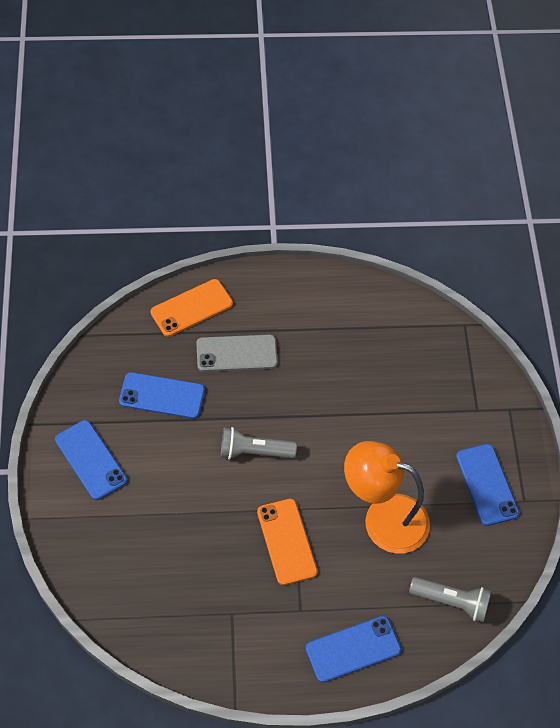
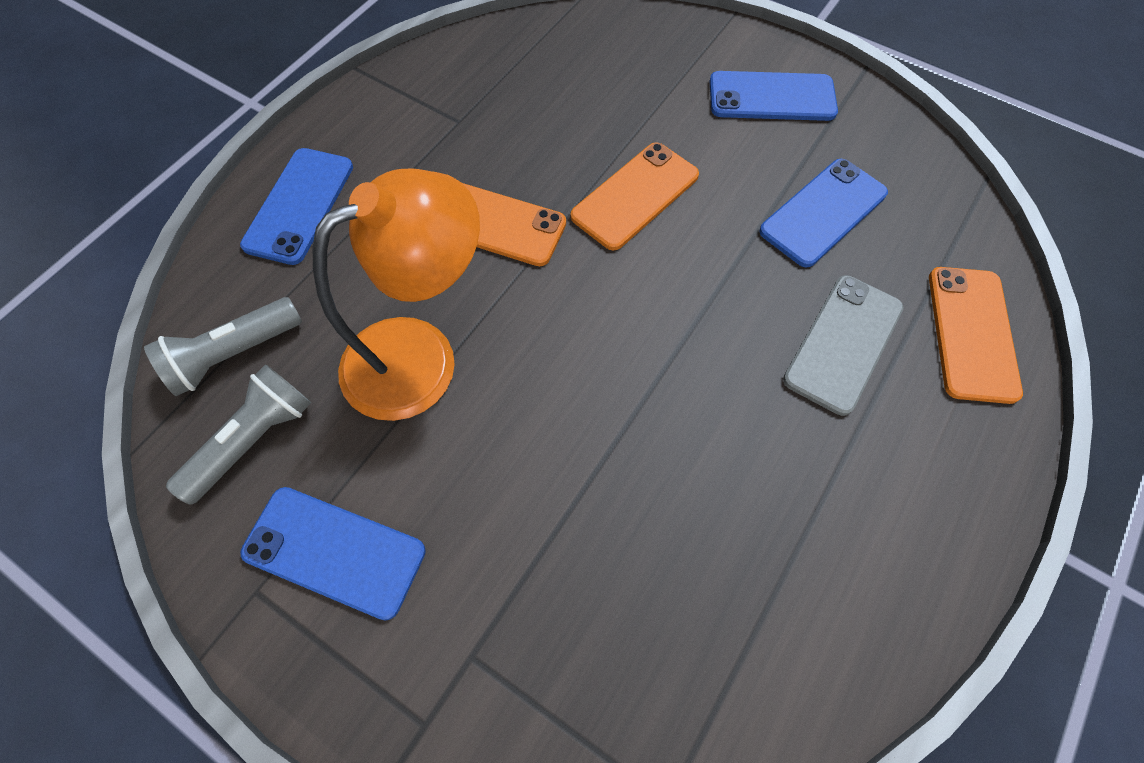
camera: 130 degrees right, 5 degrees up
(216, 486) = (635, 196): none -> orange phone
(254, 451) = (654, 265): grey flashlight -> grey flashlight (254, 440)

